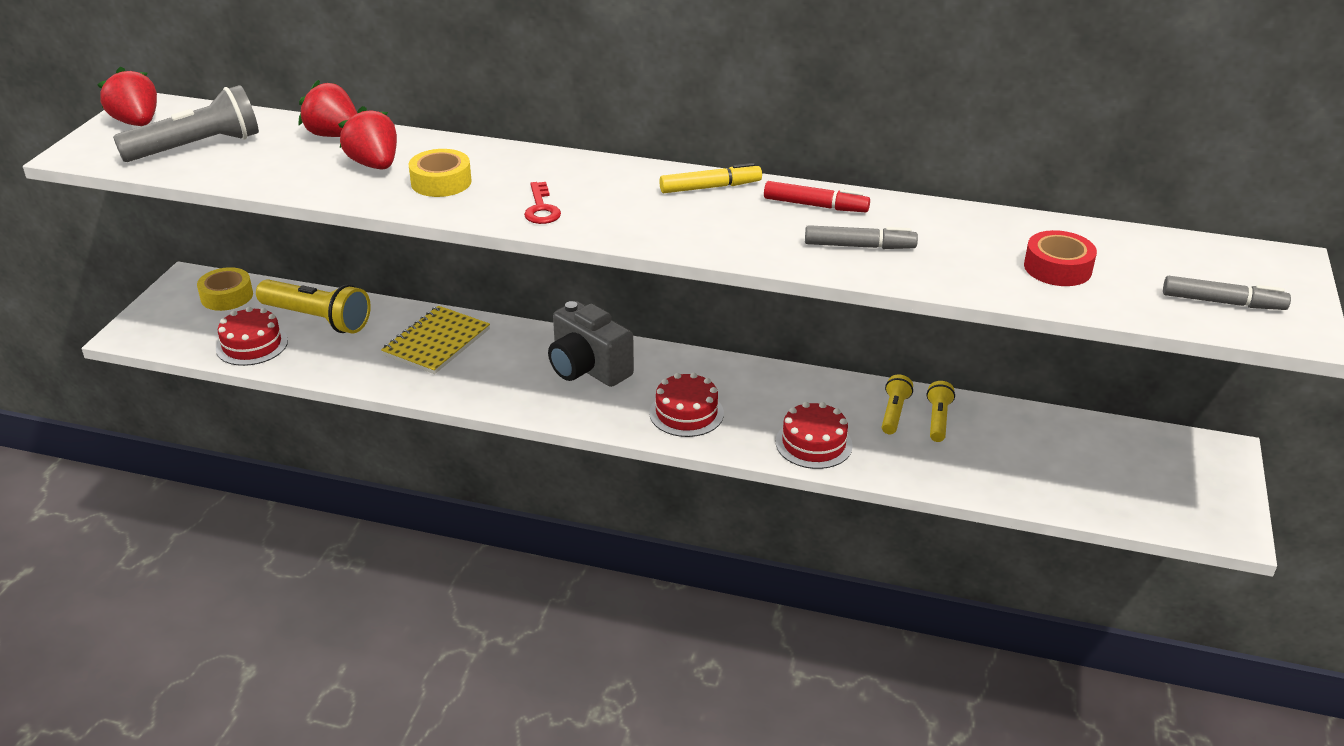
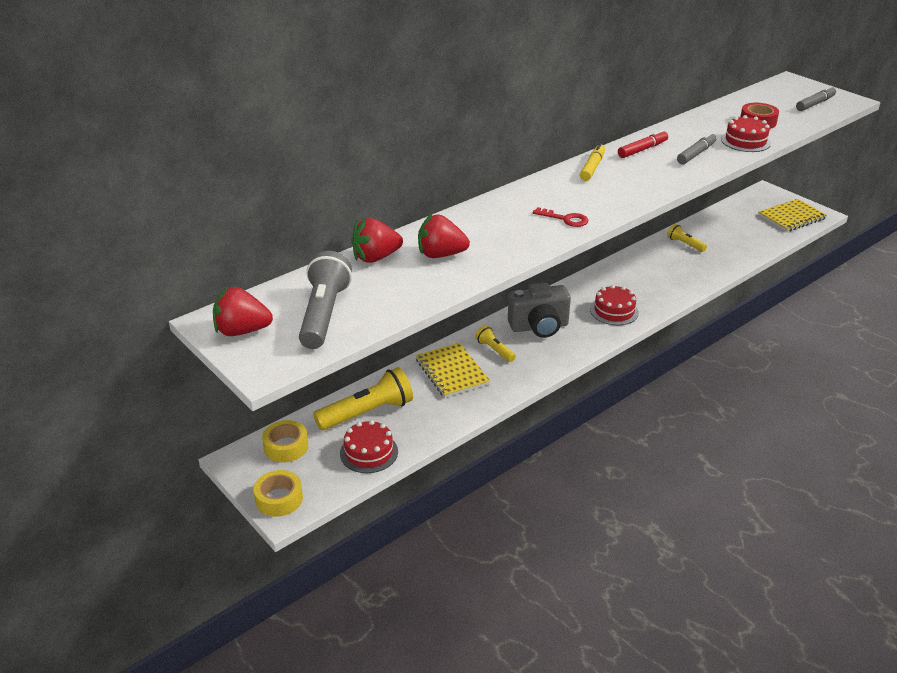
camera: 55 degrees left, 0 degrees up
(441, 182) = (494, 239): yellow tape -> yellow tape (279, 499)
(813, 443) = (675, 284): red cake -> red cake (745, 141)
(894, 413) = (669, 253): yellow flashlight -> yellow flashlight (494, 350)
(1173, 501) = (791, 217): none -> yellow notebook

